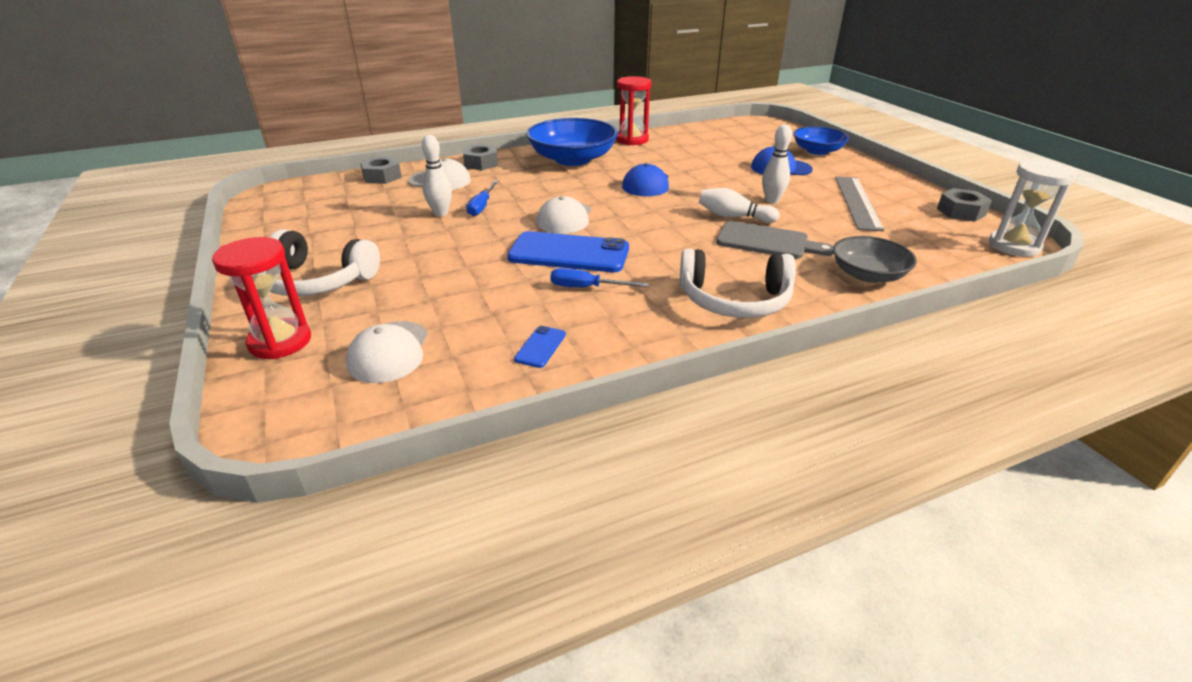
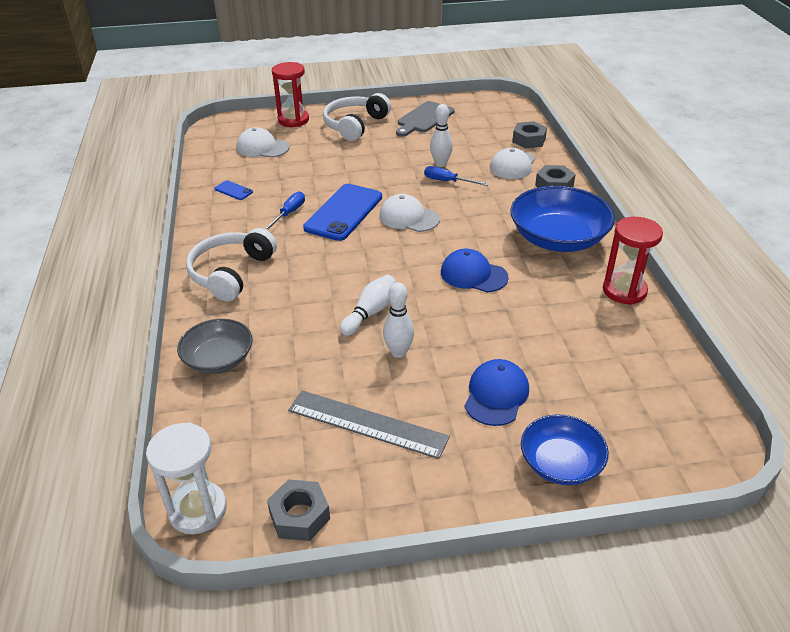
camera: 105 degrees right, 5 degrees up
(767, 241) = (309, 318): grey cutting board -> grey cutting board (424, 118)

